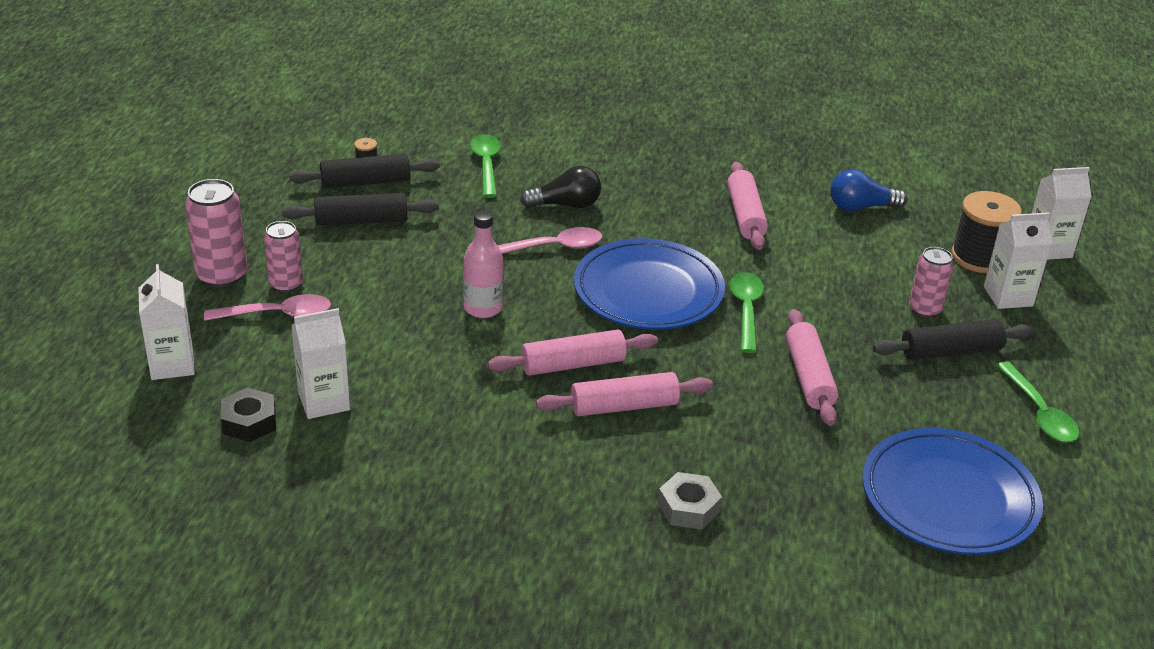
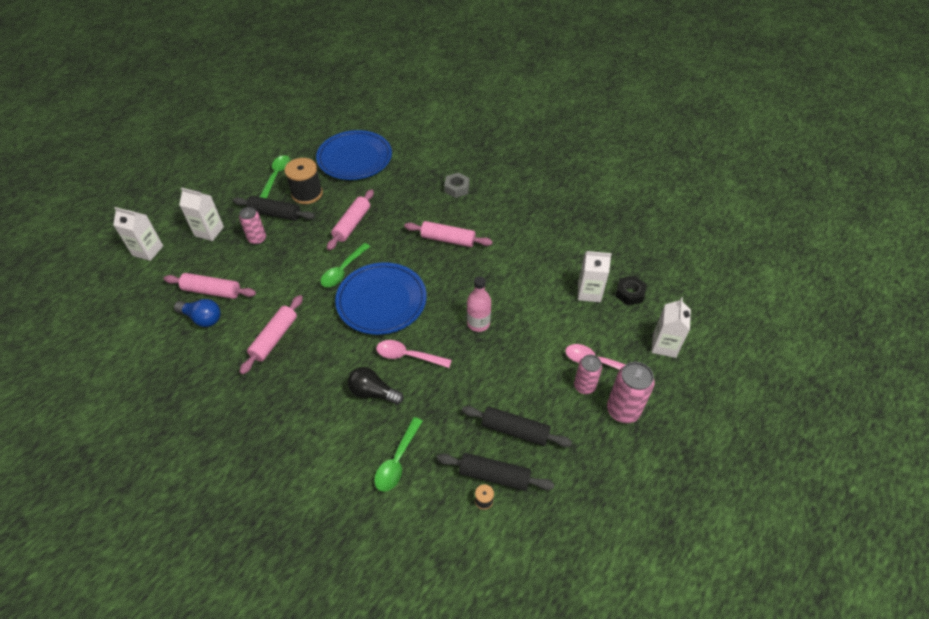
camera: 150 degrees left, 15 degrees up
(573, 365) = (455, 270): pink rolling pin -> pink rolling pin (212, 291)
(979, 257) = (189, 259): black spool -> black spool (307, 194)

